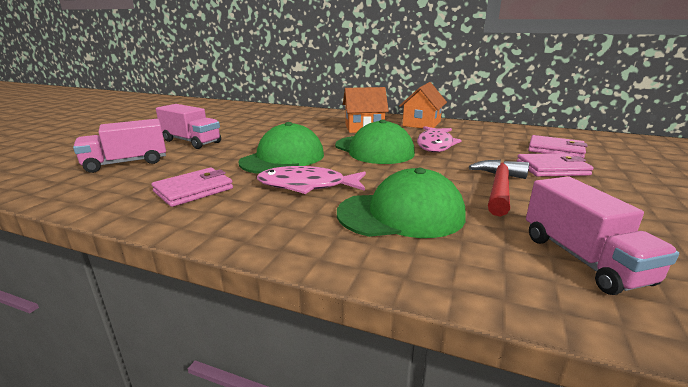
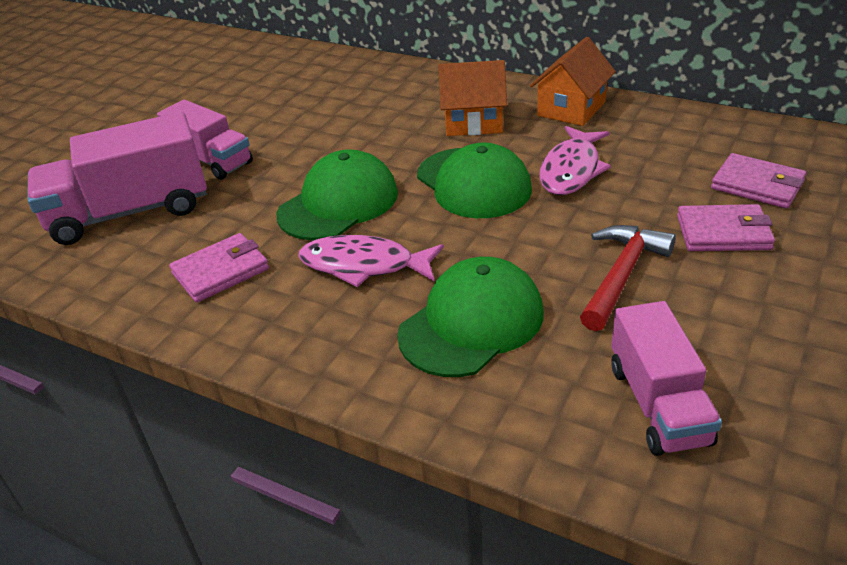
camera: 10 degrees right, 15 degrees up
(126, 163) = (130, 212): pink truck -> pink truck, size x1.54
(401, 214) = (471, 323): green cap -> green cap turned 45 degrees counterclockwise

